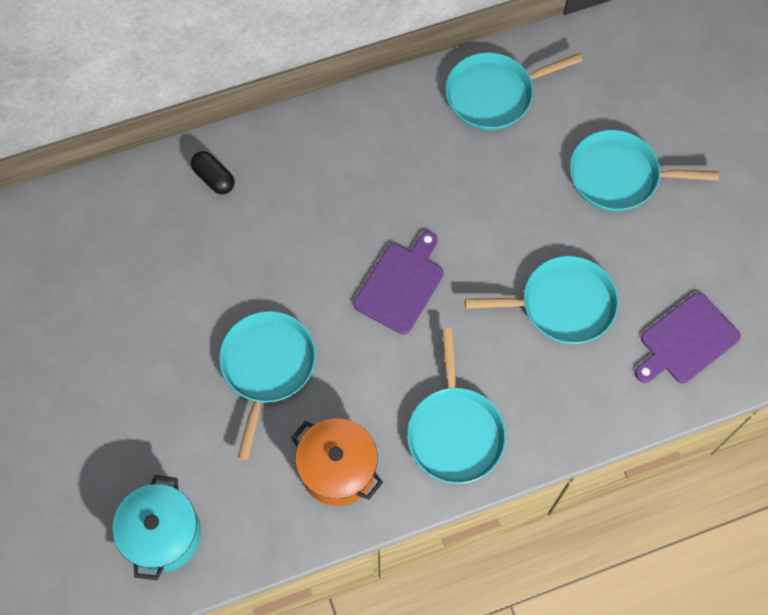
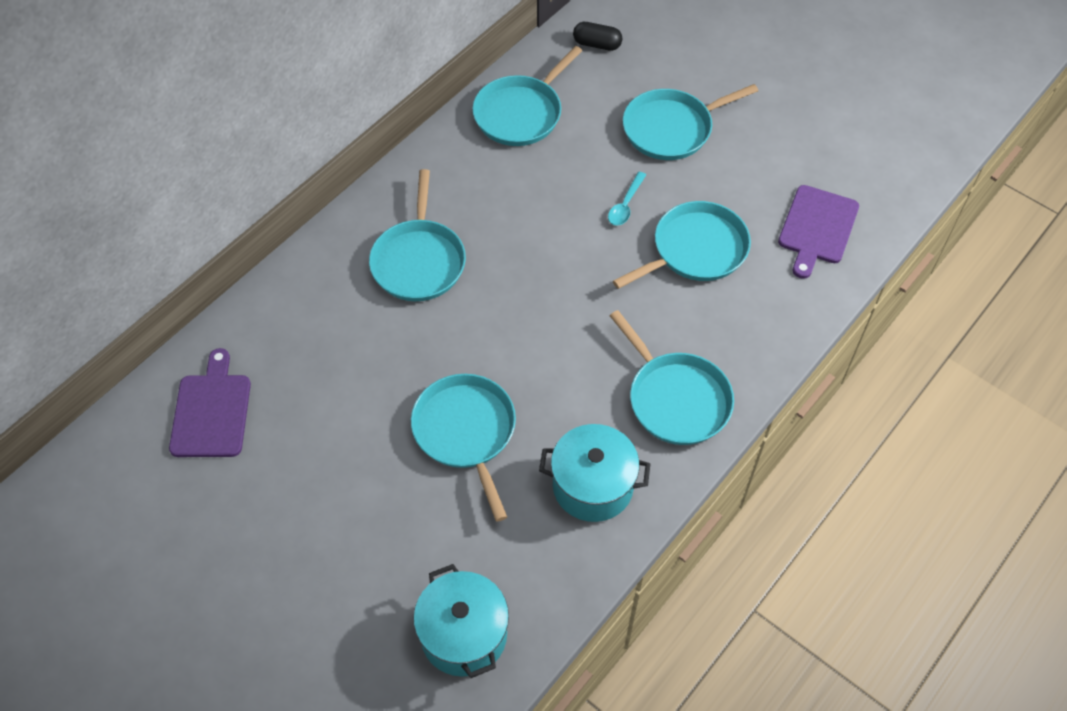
camera: 30 degrees left, 10 degrees down
(214, 178) = (306, 296): black capsule -> black capsule (597, 44)
(322, 193) = (419, 261): none -> turquoise pan
(338, 469) = (593, 486): orange pot -> turquoise pot
(401, 284) = (543, 302): purple cutting board -> purple cutting board (211, 411)
(528, 230) = (625, 205): none -> turquoise spoon

